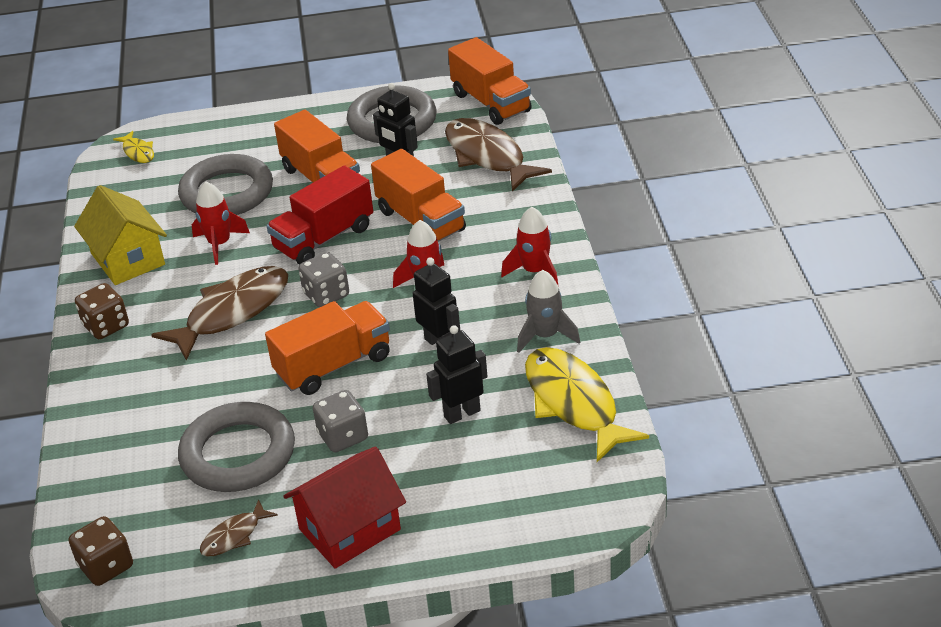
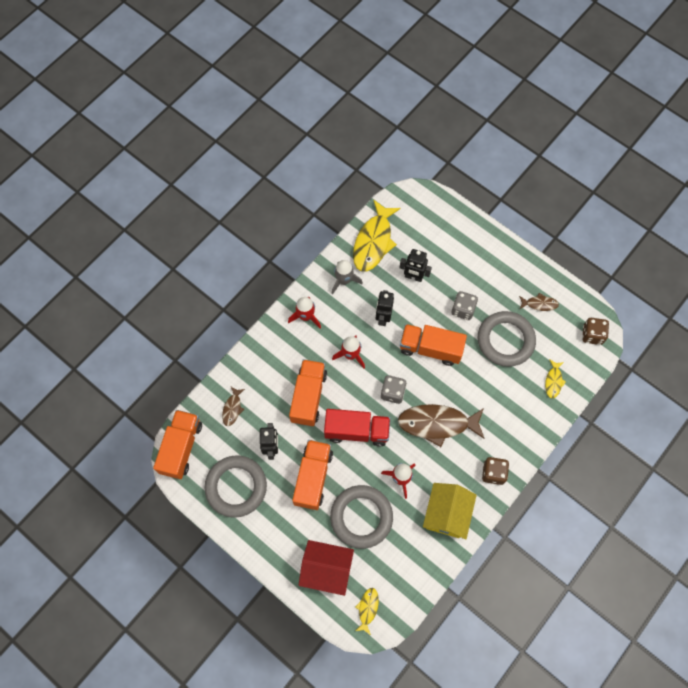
camera: 135 degrees left, 30 degrees up
(115, 466) = (553, 381): none -> yellow fish
(350, 529) = (501, 268): red house -> red house (326, 569)
(488, 156) = (232, 408): brown fish -> brown fish, size x0.48

